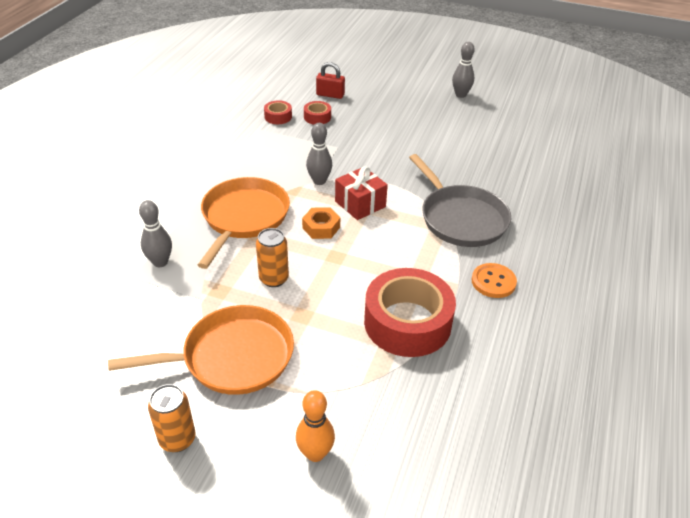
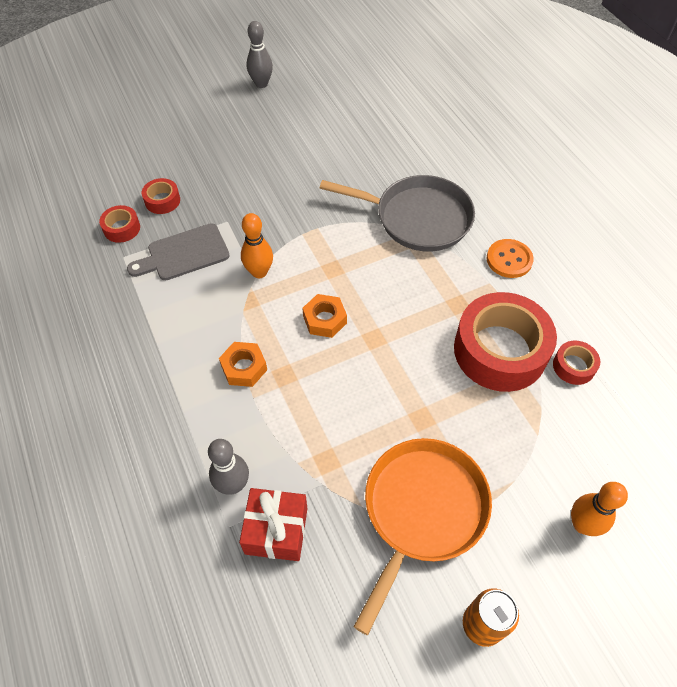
camera: 45 degrees left, 15 degrees up
(244, 217) = (244, 368): orange pan -> orange nut
(274, 279) = (354, 406): orange can -> none
(292, 147) = (184, 254): none -> grey cutting board
(319, 181) = (259, 272): grey bowling pin -> orange bowling pin
(330, 95) = (140, 165): red padlock -> none
(360, 204) = (325, 268): red gift -> red gift (276, 530)
(448, 371) = (573, 366): none -> red tape

